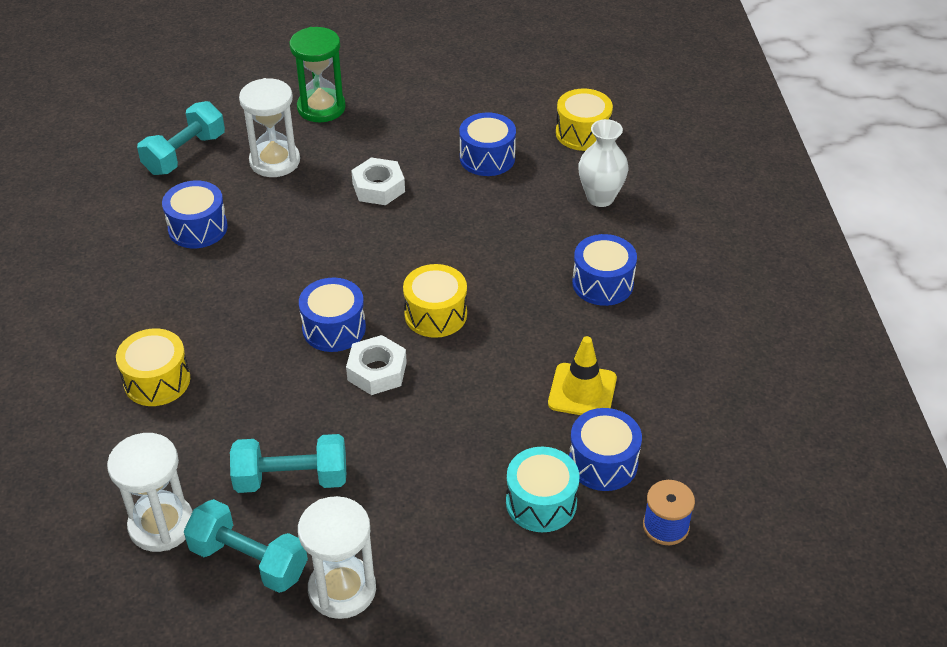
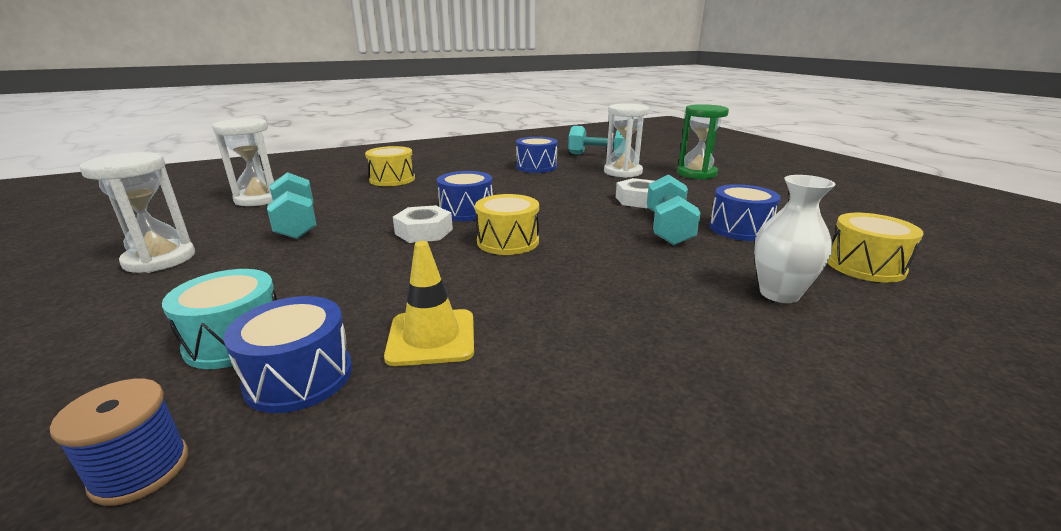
camera: 70 degrees right, 20 degrees down
(249, 561) = (213, 225): turquoise dumbbell -> turquoise dumbbell (668, 228)
(602, 283) = (633, 320): blue drum -> none

